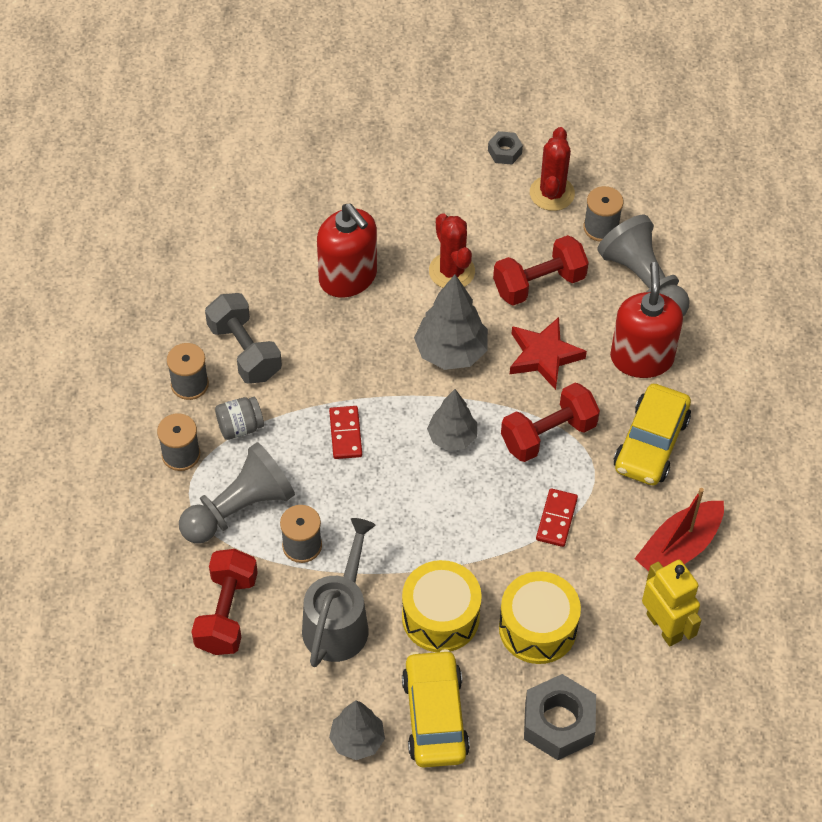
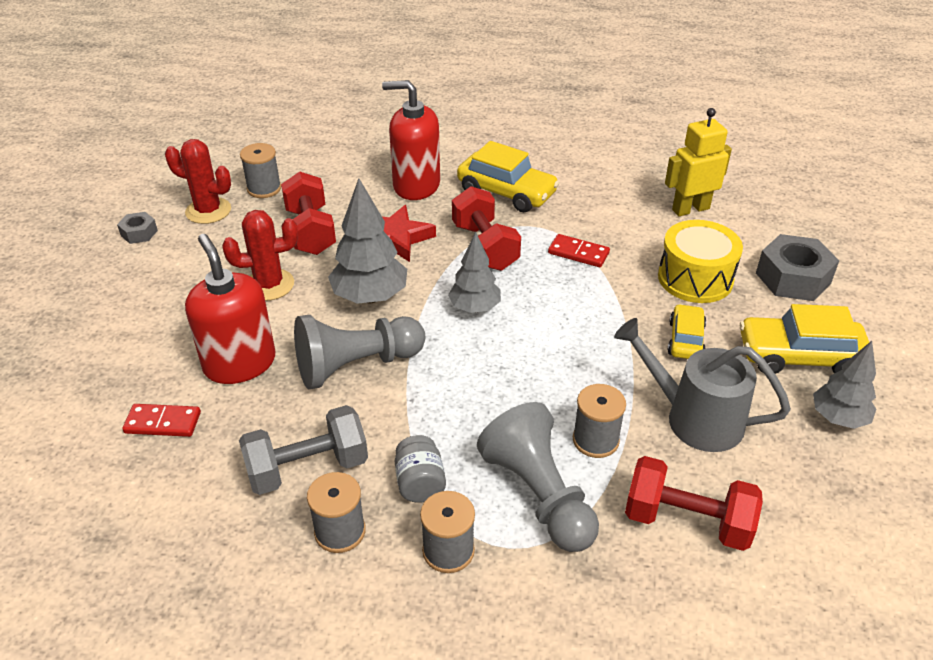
camera: 80 degrees left, 15 degrees down
(345, 434) = (452, 388): red domino -> red domino (163, 423)
(348, 277) = (240, 363): red soap dispenser -> red soap dispenser turned 90 degrees counterclockwise
(440, 617) = (685, 340): yellow drum -> yellow car
(643, 282) = (335, 174): grey pawn -> grey pawn (356, 365)
(679, 548) = (613, 192): red boat -> none

